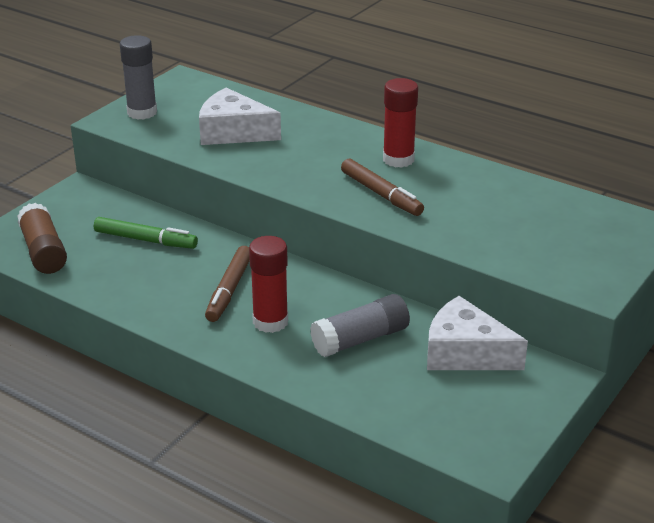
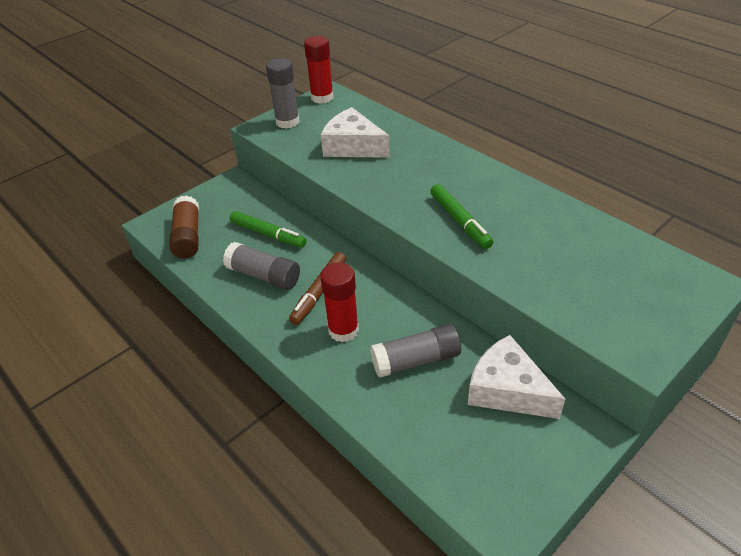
camera: 15 degrees right, 10 degrees up
(156, 281) = (264, 276): none -> grey glue stick
(381, 194) = (460, 221): brown marker -> green marker
(398, 159) = (484, 186): red glue stick -> red glue stick (322, 98)

